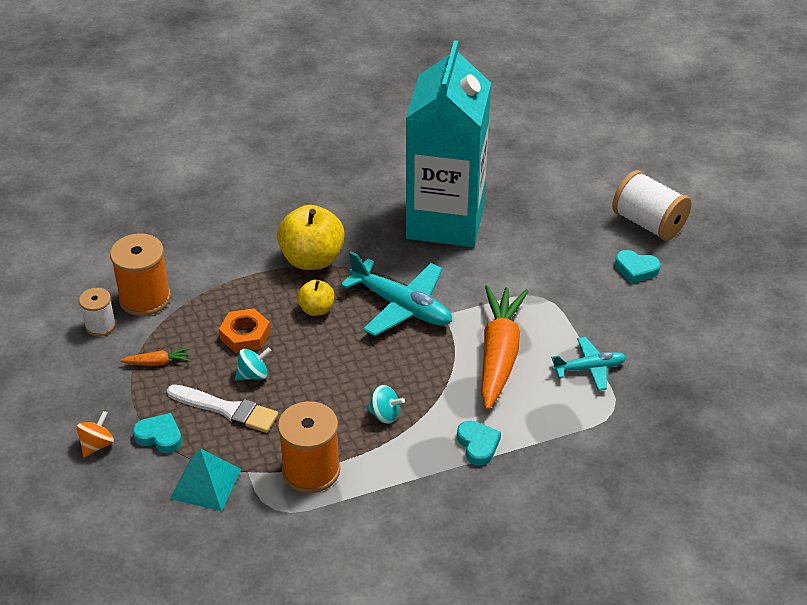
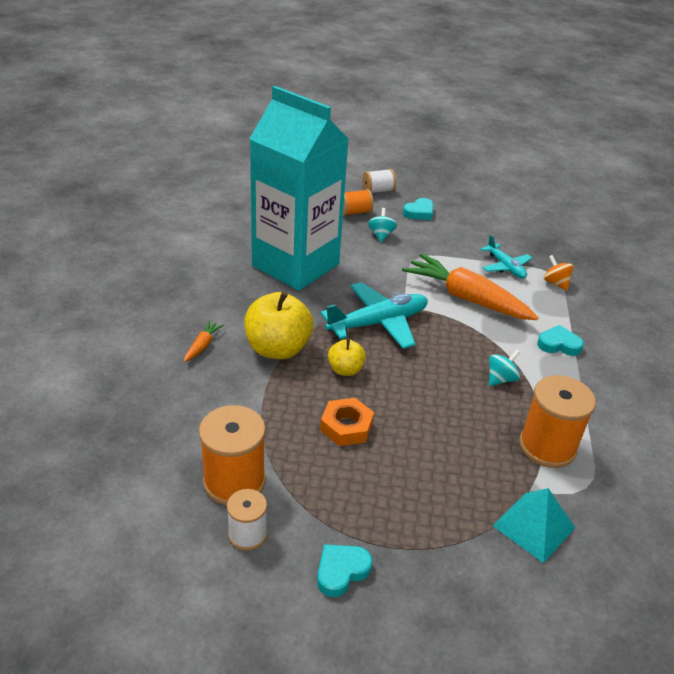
camera: 65 degrees left, 5 degrees down
(97, 445) = (436, 601): orange spinning top -> orange spinning top (555, 283)
(158, 362) = (340, 505): orange carrot -> orange carrot (202, 345)
(159, 436) = (450, 540): turquoise heart -> turquoise heart (341, 571)
(226, 409) = (440, 475): white brush -> none
(253, 375) = (404, 440): turquoise spinning top -> turquoise spinning top (381, 235)
(584, 223) = (354, 212): none -> orange spool
(589, 368) = (505, 267): turquoise plane -> turquoise plane turned 135 degrees clockwise
(648, 223) = (378, 191): white spool -> white spool, size x0.58

